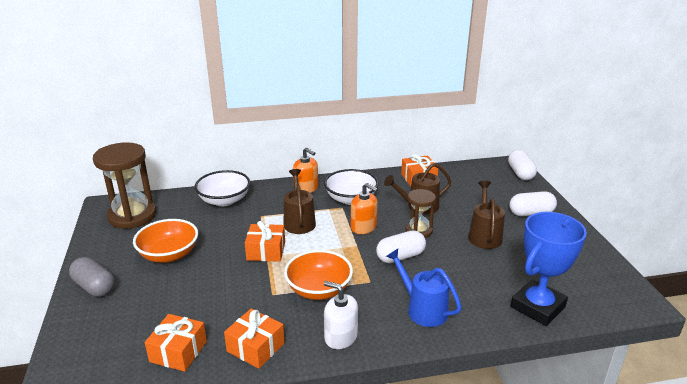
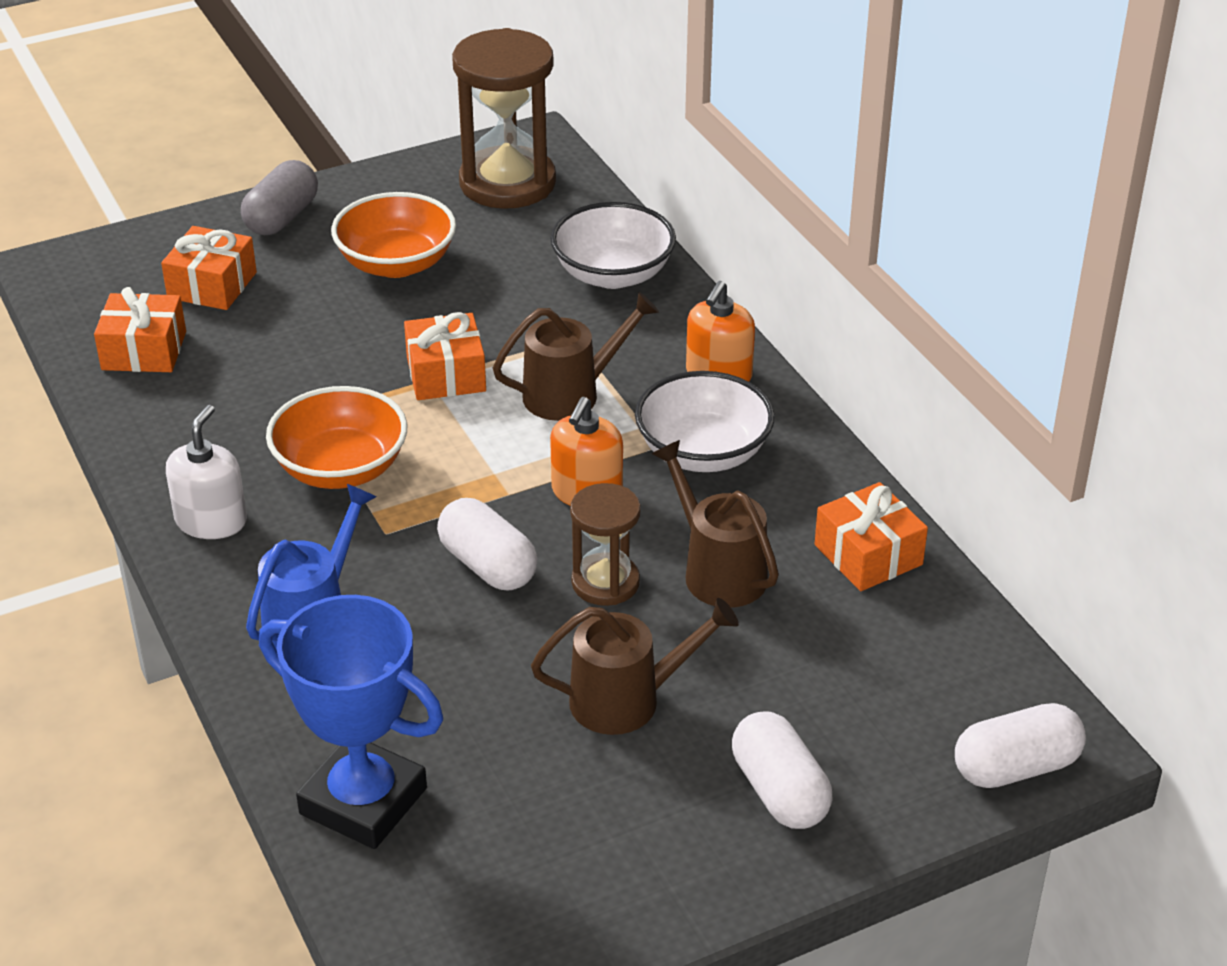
camera: 75 degrees right, 10 degrees up
(255, 347) = (167, 428): orange gift -> orange gift (212, 285)

